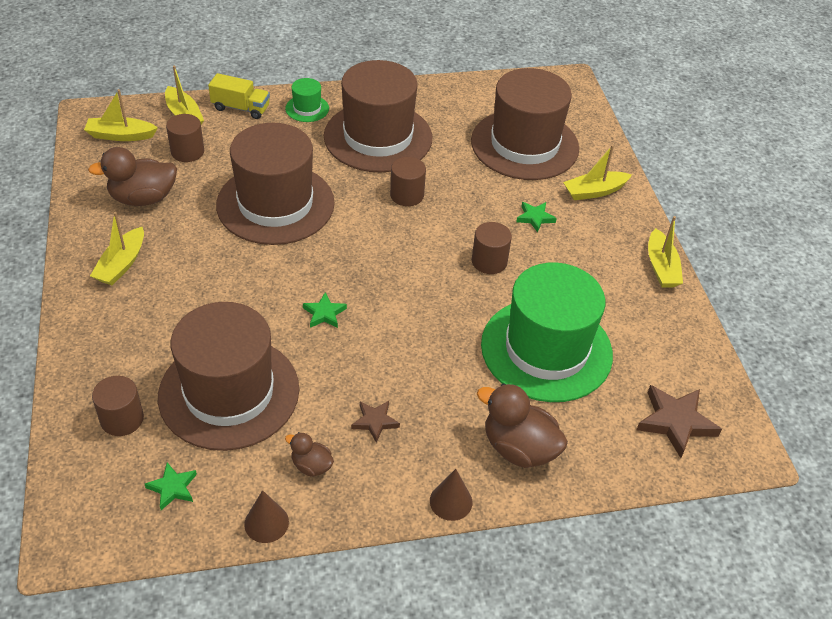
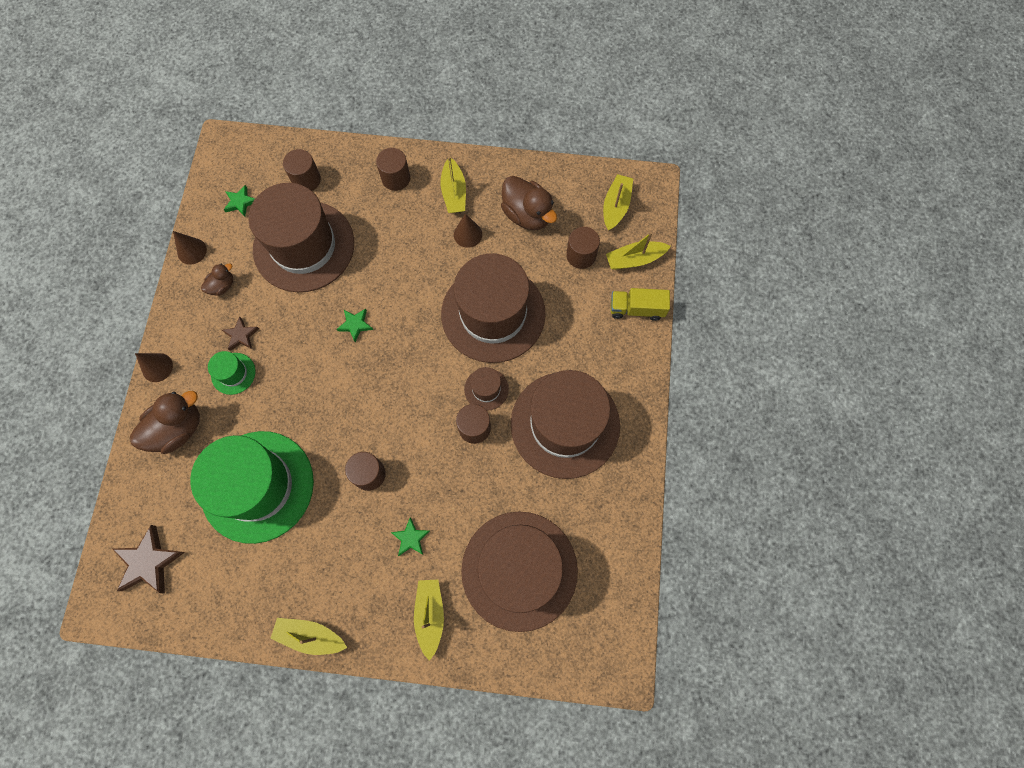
camera: 110 degrees right, 25 degrees up
(107, 323) = (396, 178): none -> brown cylinder
(121, 264) = (454, 192): yellow boat -> yellow boat turned 135 degrees counterclockwise
(143, 198) = (527, 215): brown duck -> brown duck turned 135 degrees clockwise
(179, 241) = (468, 234): none -> brown cone
(241, 108) = (636, 309): yellow truck -> yellow truck turned 60 degrees clockwise
(307, 108) = (624, 368): green hat -> green hat (233, 373)
(363, 194) = (486, 389): none -> brown hat

